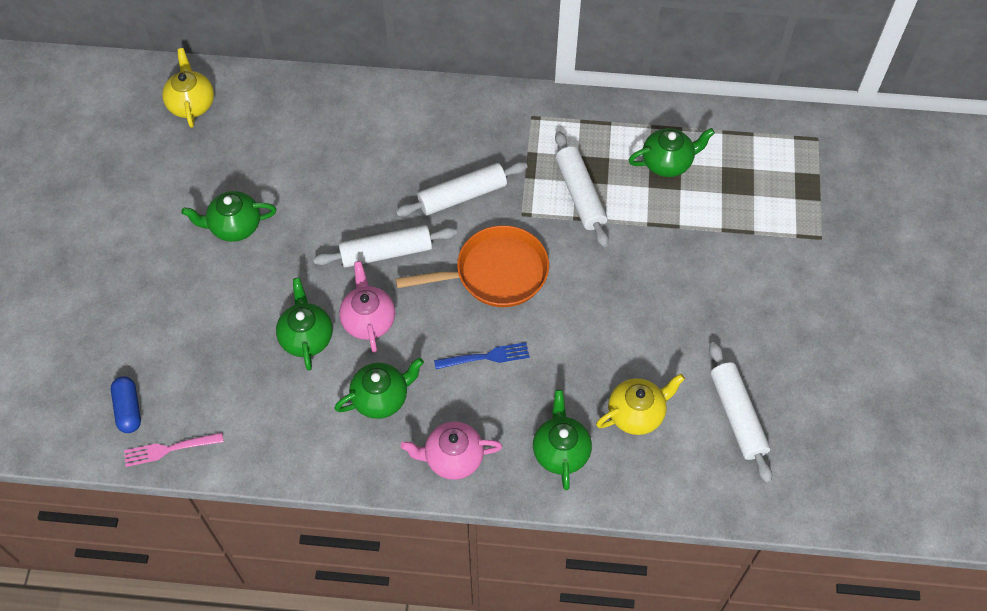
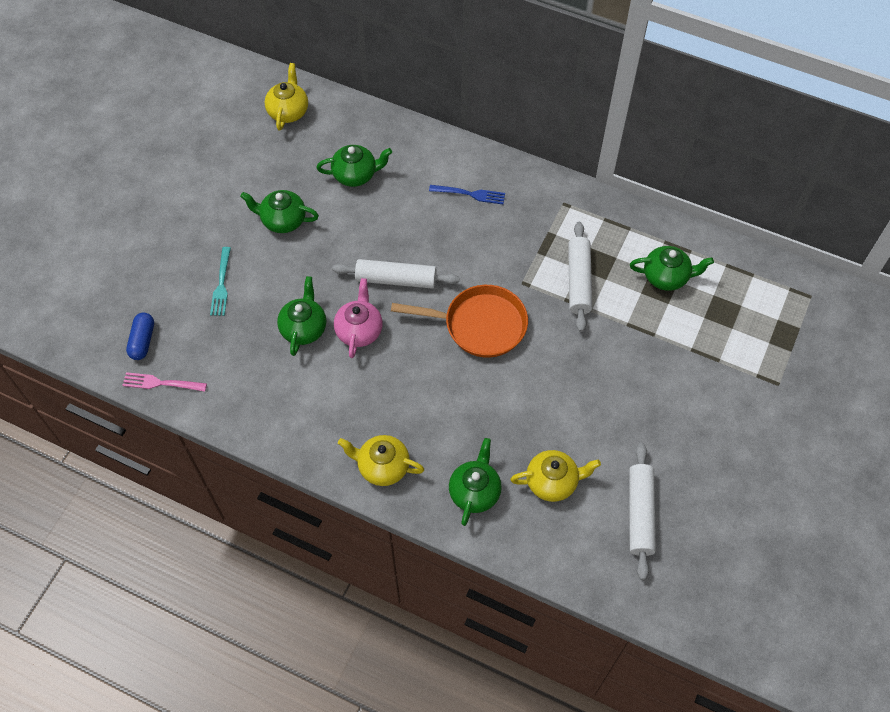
camera: 20 degrees right, 0 degrees up
(193, 318) = (221, 284): none -> turquoise fork
(381, 398) = (344, 397): green teapot -> green teapot (355, 175)
(453, 458) = (382, 467): pink teapot -> yellow teapot
(462, 195) = (478, 252): white rolling pin -> none
(485, 357) = (443, 392): blue fork -> blue fork (470, 194)

